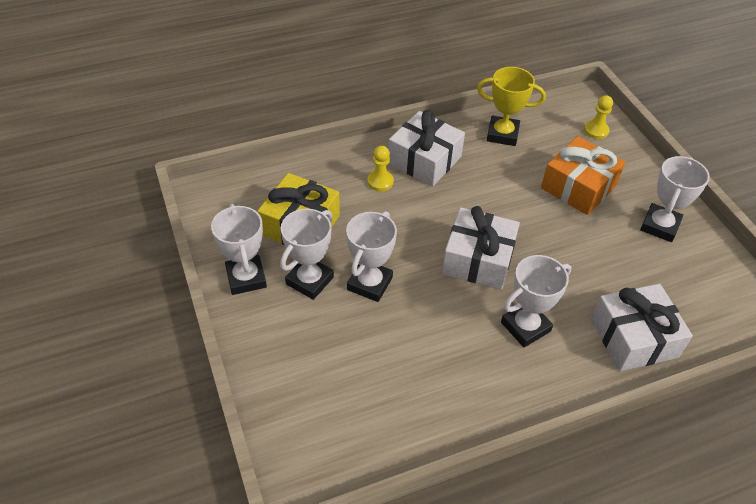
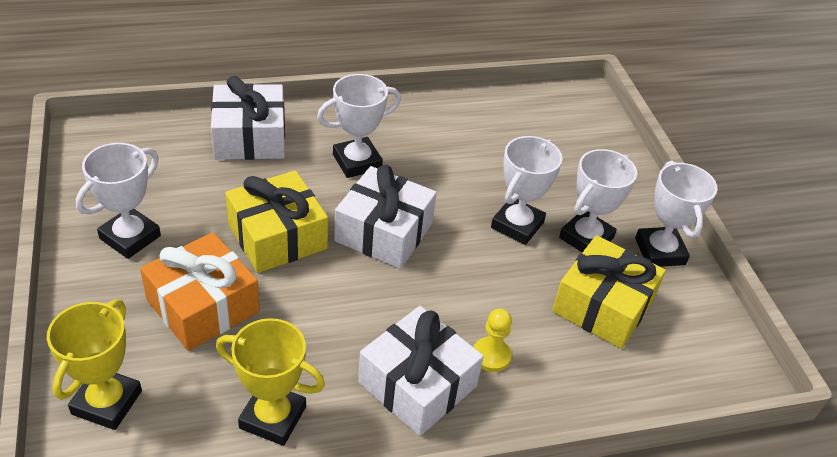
camera: 175 degrees left, 5 degrees down
(557, 243) = (277, 236): none -> yellow gift
(596, 131) = (107, 402): yellow pawn -> yellow trophy

